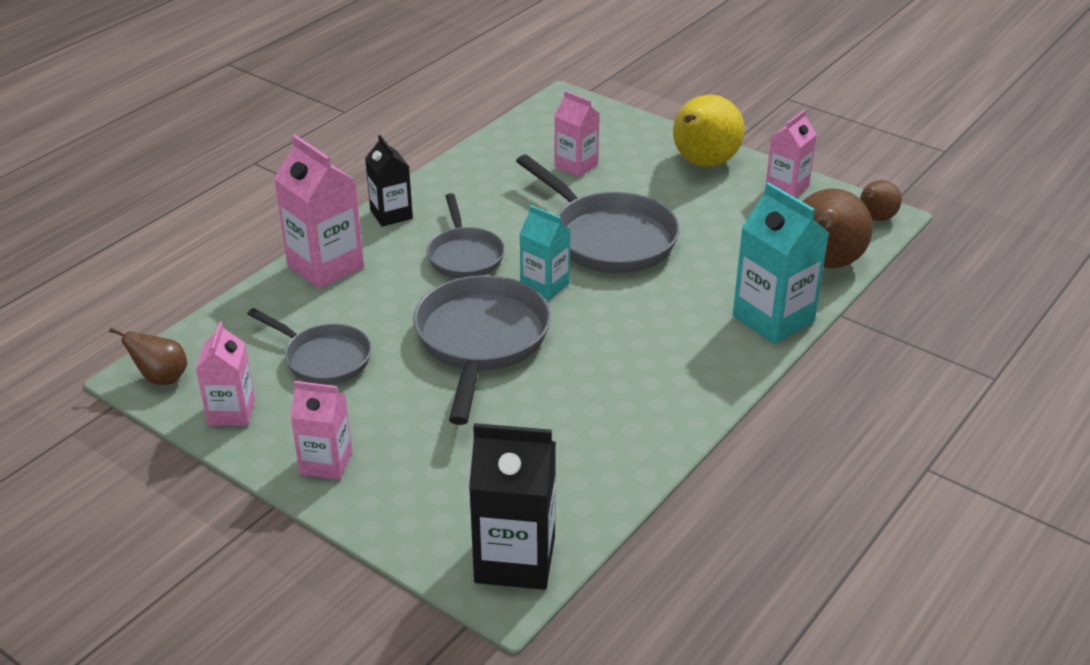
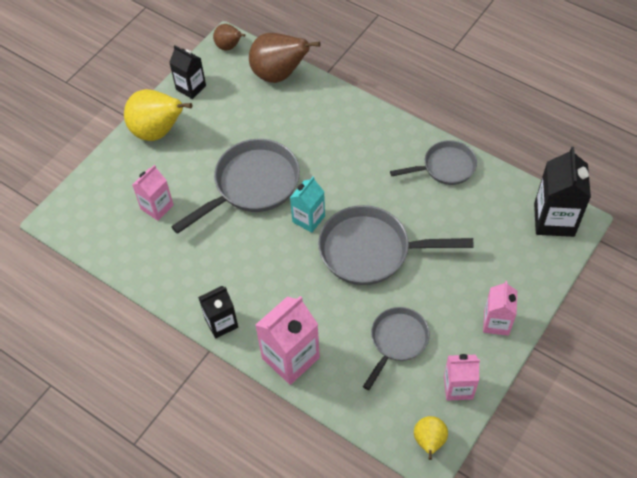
camera: 90 degrees left, 20 degrees up
(161, 378) = (429, 442): brown pear -> yellow pear
(465, 256) = (275, 269): grey pan -> grey pan (445, 167)
(773, 319) = (336, 102): turquoise carton -> none
(787, 187) = (191, 87): pink carton -> black carton

